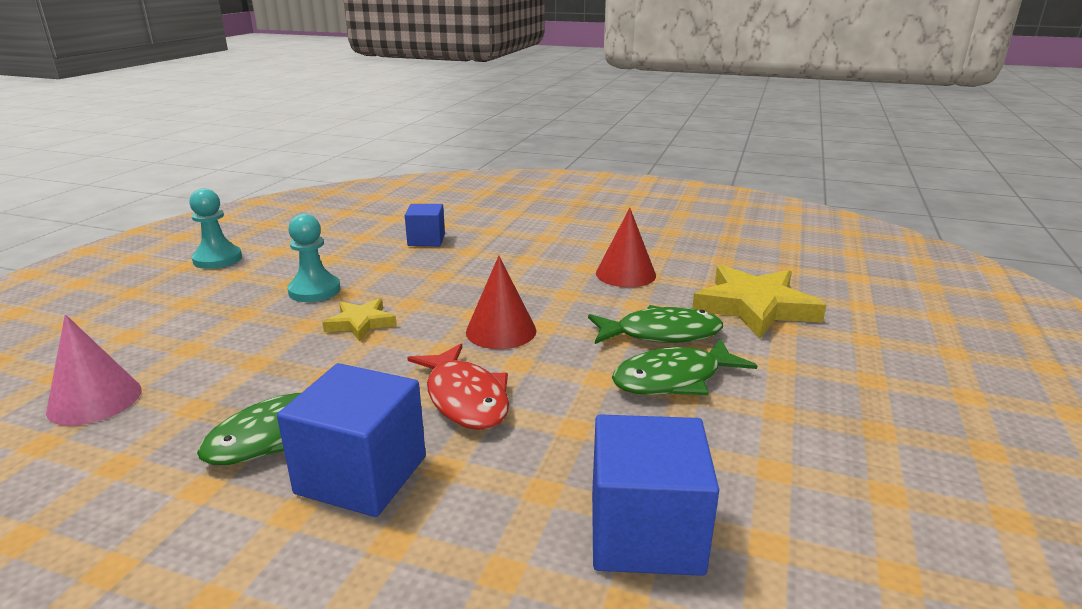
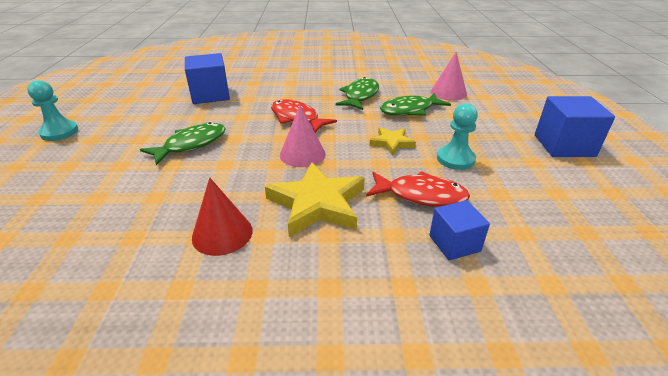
camera: 160 degrees right, 10 degrees up
(217, 259) = (576, 172): turquoise pawn -> turquoise pawn (59, 132)
(361, 475) = (315, 92): blue cube -> blue cube (564, 145)
(407, 268) = (421, 195): none -> red fish
(501, 331) = (302, 154): red cone -> pink cone
(661, 334) = (195, 172): green fish -> green fish (409, 110)
(755, 307) = (109, 214): yellow star -> yellow star (317, 204)

